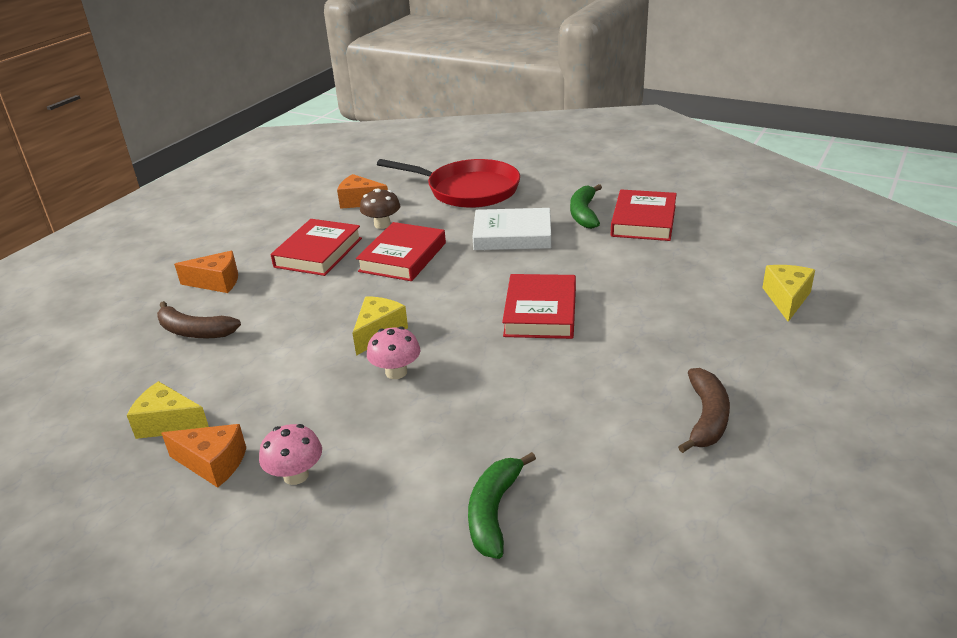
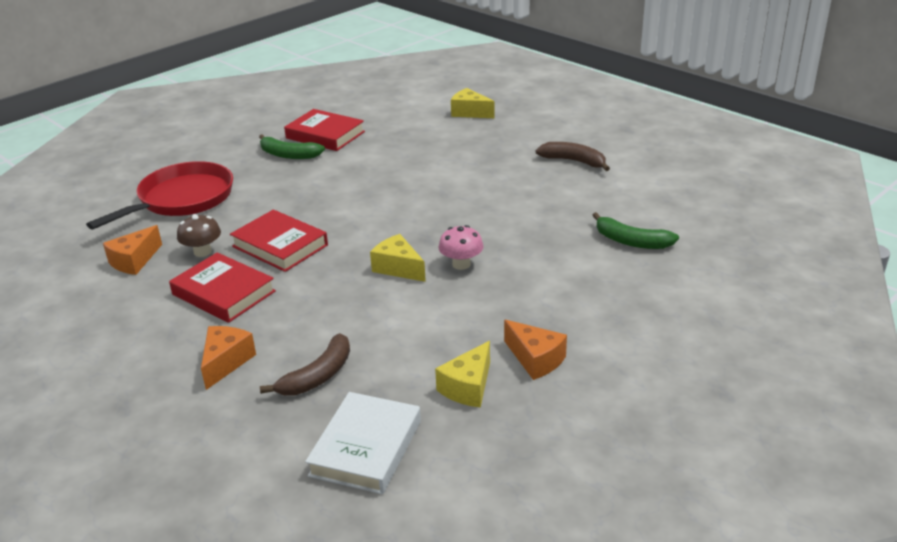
camera: 75 degrees left, 0 degrees up
(213, 463) = (535, 359): orange cheese -> orange cheese turned 105 degrees clockwise
(296, 475) = (566, 318): pink mushroom -> none
(512, 235) = (293, 190): white book -> white book (366, 448)
(540, 312) = (422, 195): red book -> none

